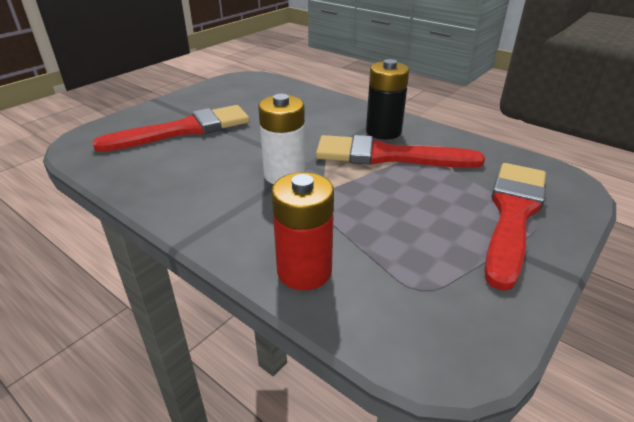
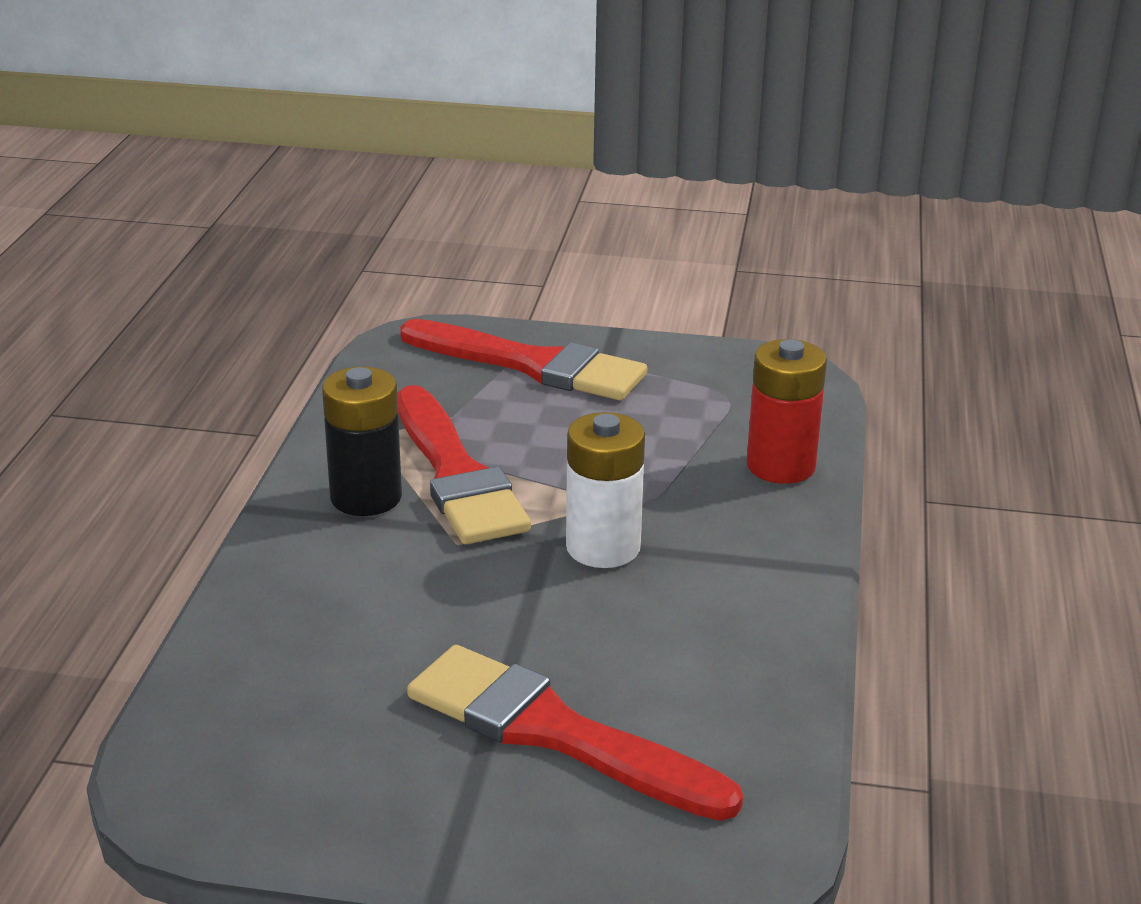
camera: 120 degrees left, 5 degrees down
(513, 215) = (532, 365): red brush -> red brush turned 150 degrees counterclockwise

